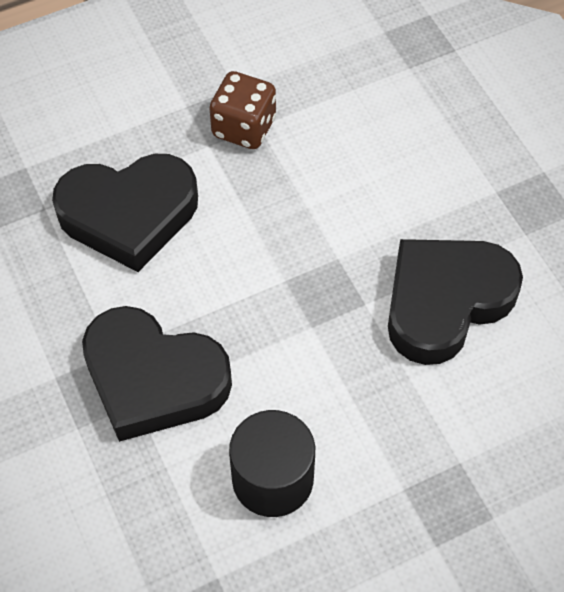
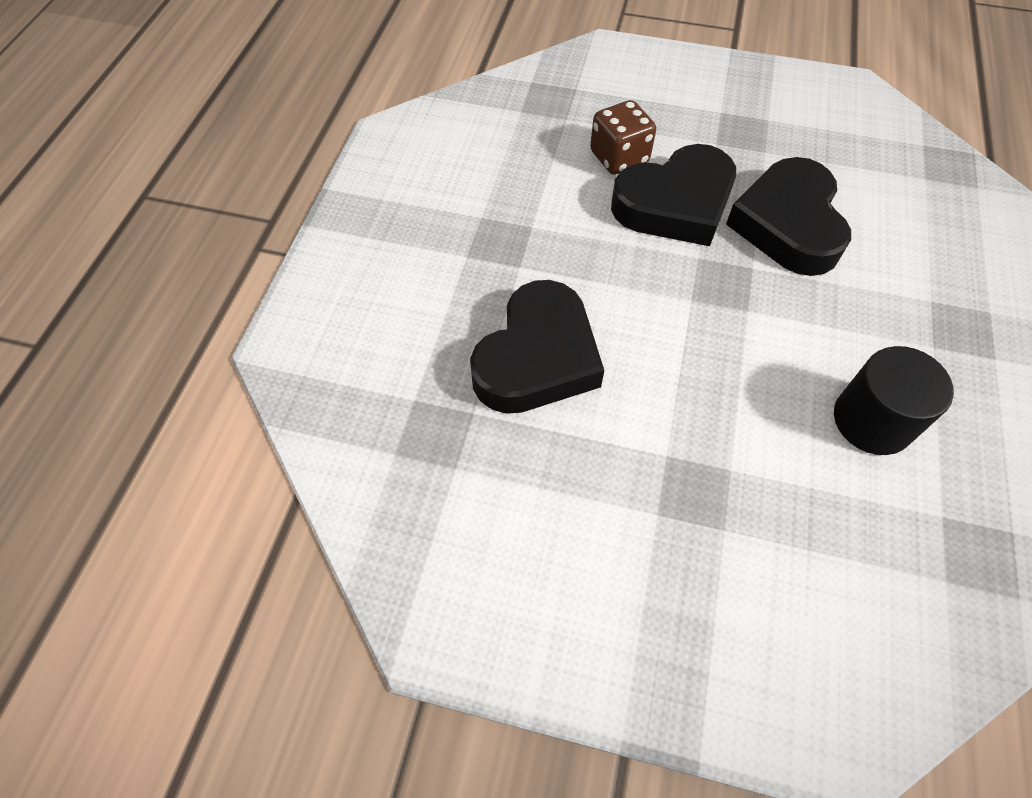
camera: 50 degrees left, 0 degrees up
(153, 379) = (717, 442): black heart -> black heart (675, 204)
(244, 128) = (525, 235): brown dice -> brown dice (619, 158)

